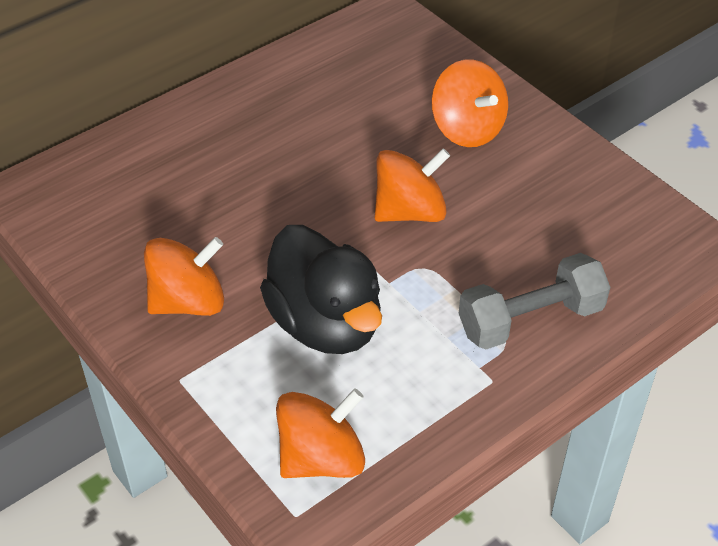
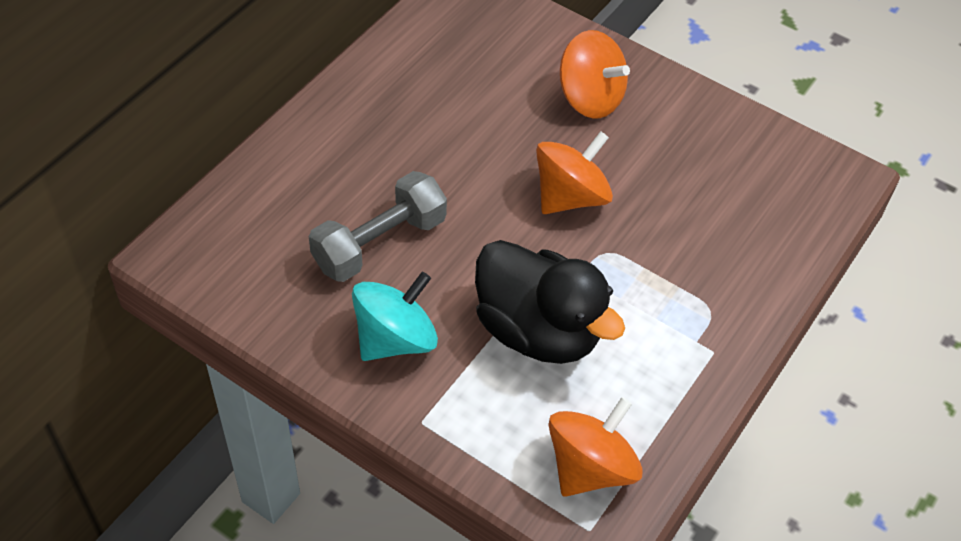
camera: 20 degrees left, 5 degrees up
(188, 302) = (395, 339): orange spinning top -> turquoise spinning top
(530, 320) = (724, 283): grey dumbbell -> grey dumbbell (379, 243)

